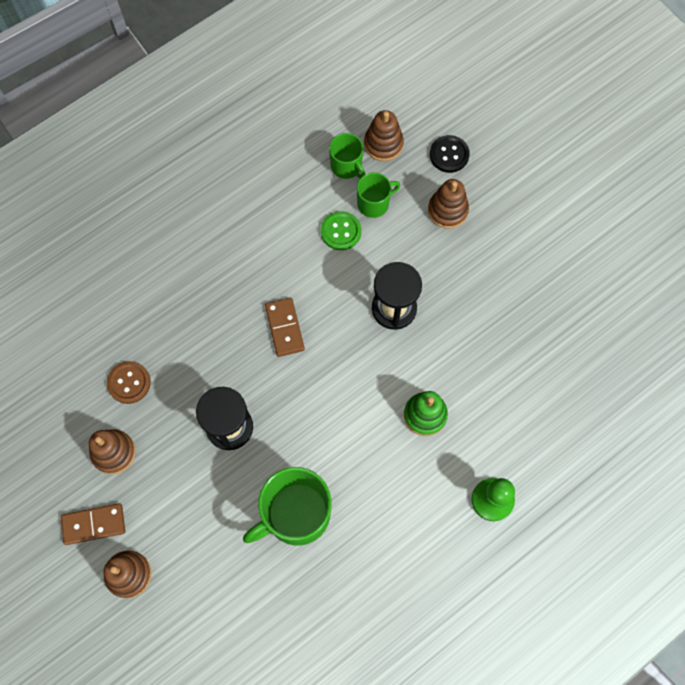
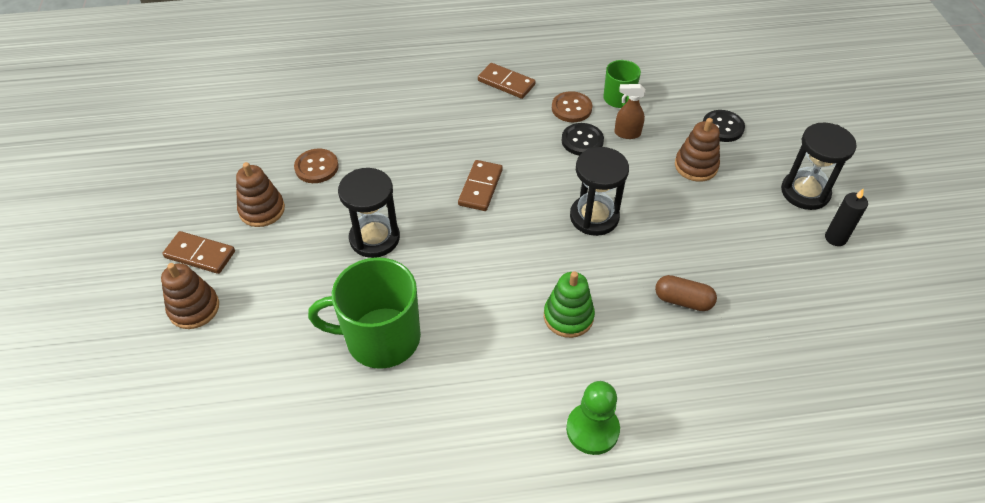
camera: 30 degrees right, 20 degrees down
(236, 197) = (506, 83): none -> brown domino
(311, 198) = (571, 108): none -> brown button
(341, 231) = (582, 141): green button -> black button
(374, 203) = (627, 133): green mug -> brown spray bottle
(383, 144) = (663, 97): brown stacking toy -> none
(501, 352) = (683, 300): none -> brown capsule
(544, 194) = (805, 192): none -> black hourglass
(585, 230) = (835, 238): none -> black candle

